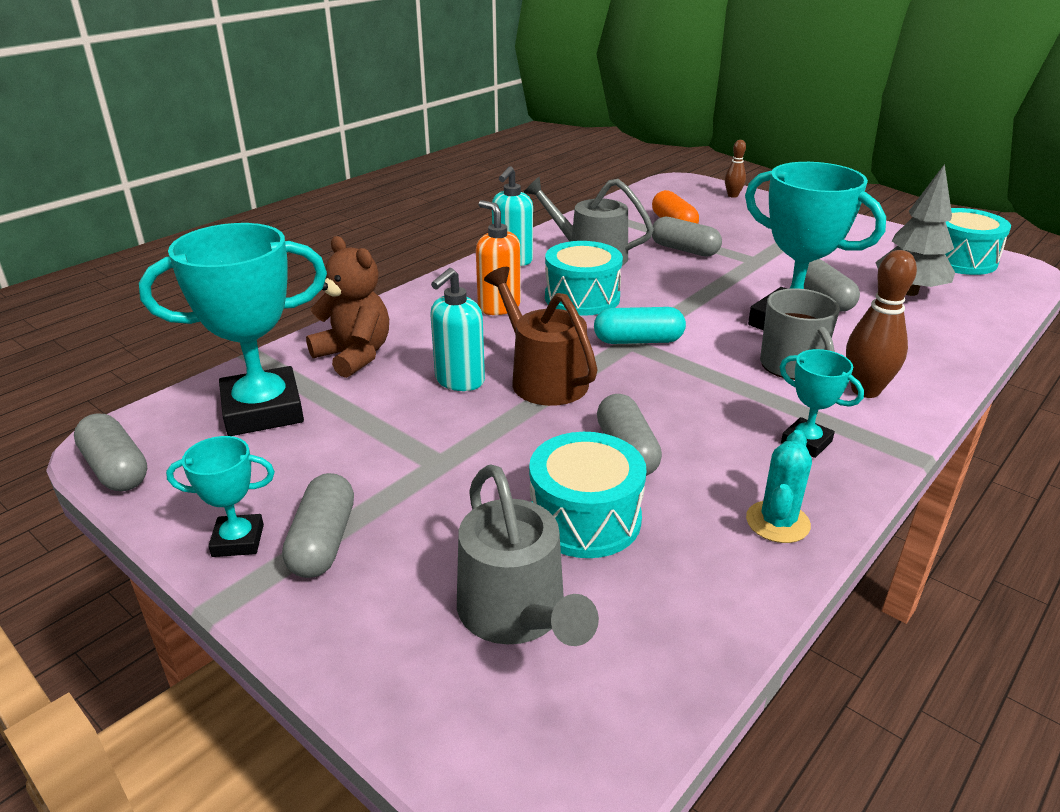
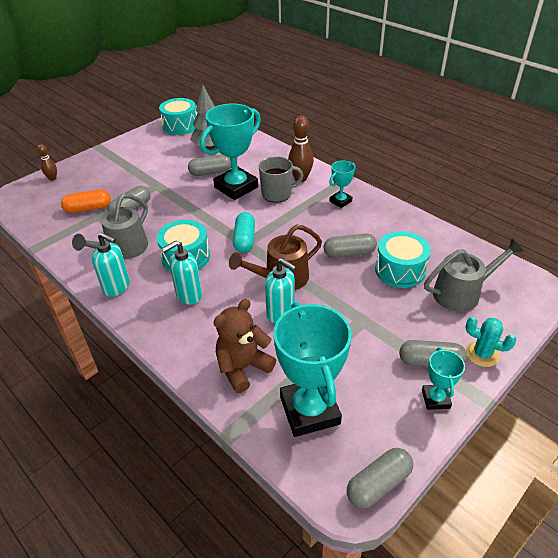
camera: 85 degrees left, 10 degrees up
(499, 307) = (188, 295): orange soap dispenser -> turquoise soap dispenser
(777, 522) = (395, 218): turquoise cactus -> turquoise cactus (482, 354)

